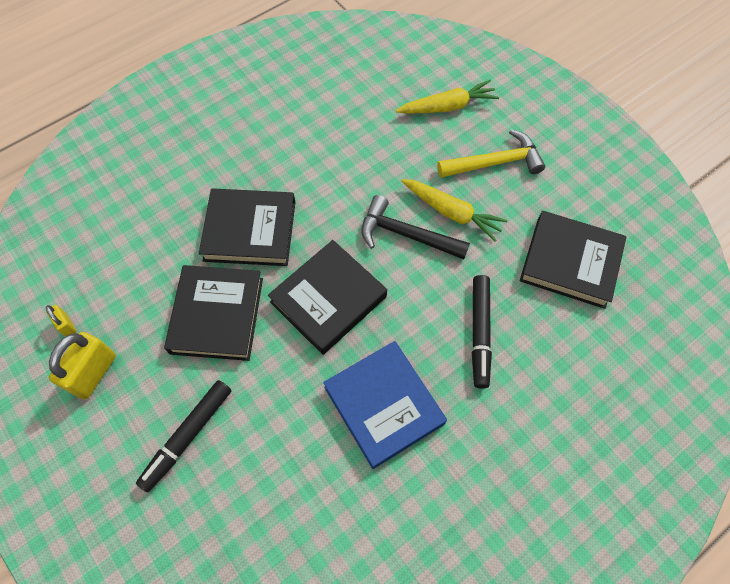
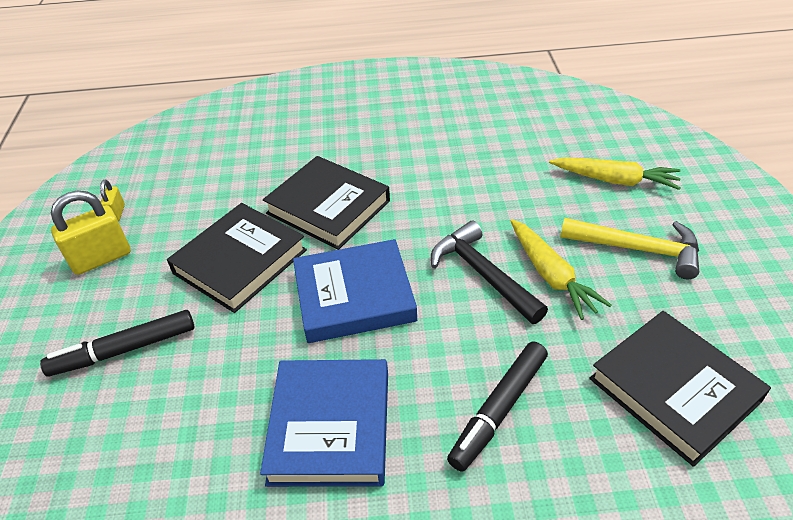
camera: 35 degrees right, 20 degrees down
(328, 299) = (354, 296): black book -> blue book

